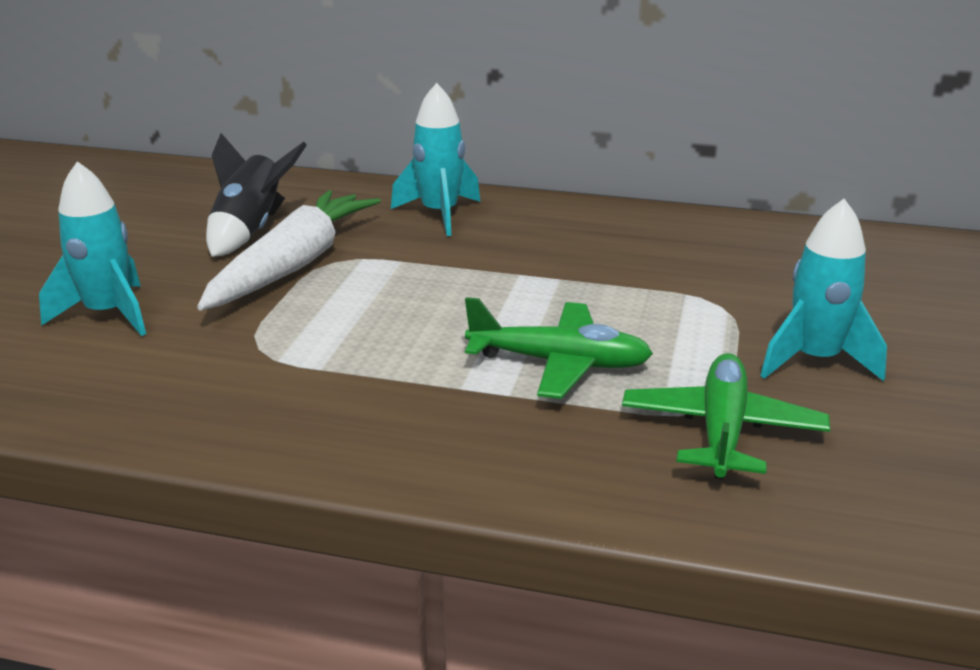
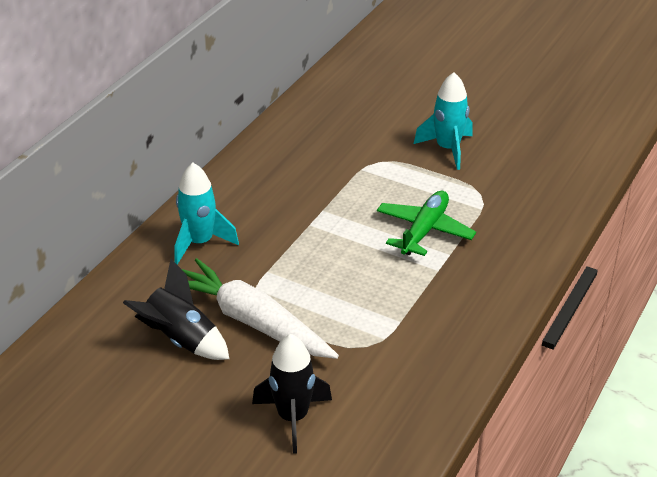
camera: 75 degrees left, 10 degrees up
(108, 314) = (293, 417): turquoise rocket -> black rocket
(722, 430) = (501, 194): green plane -> none

